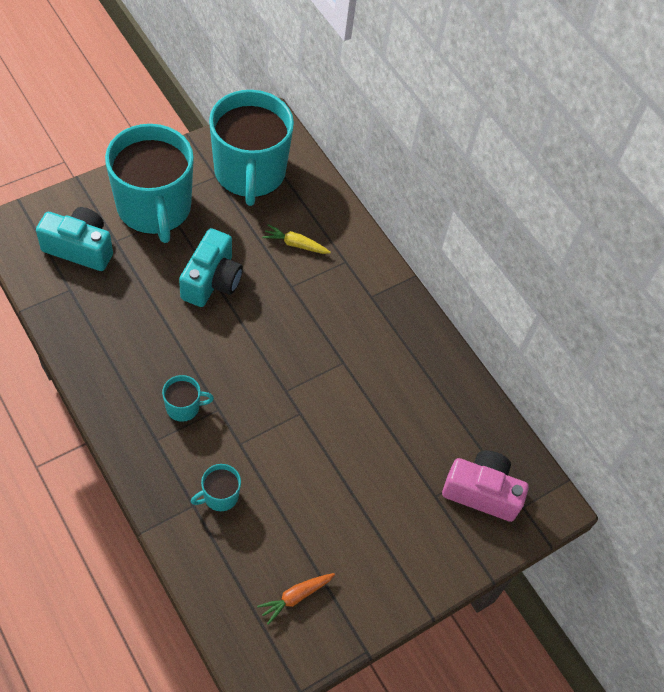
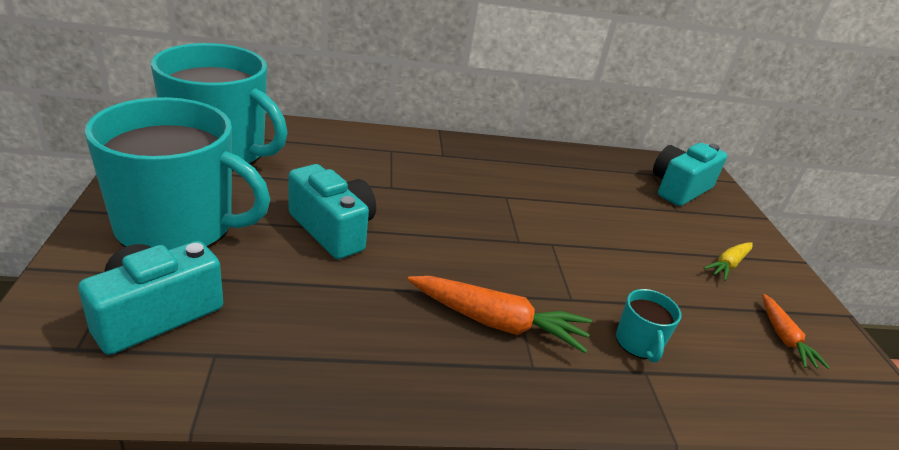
camera: 60 degrees left, 25 degrees down
(183, 407) = (496, 322): turquoise mug -> orange carrot
(296, 244) = (342, 165): yellow carrot -> yellow carrot (728, 265)
(482, 492) = (679, 188): pink camera -> turquoise camera

